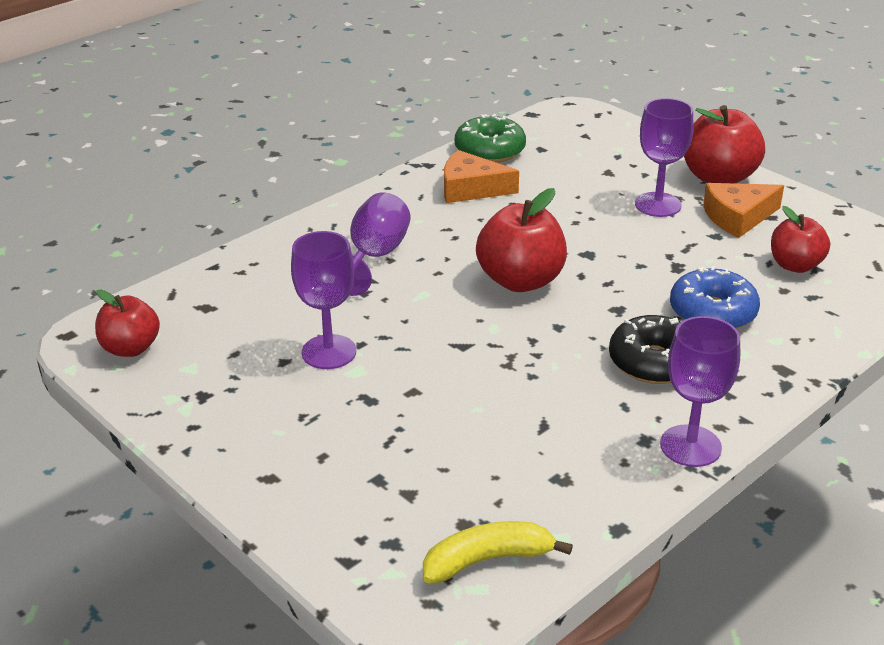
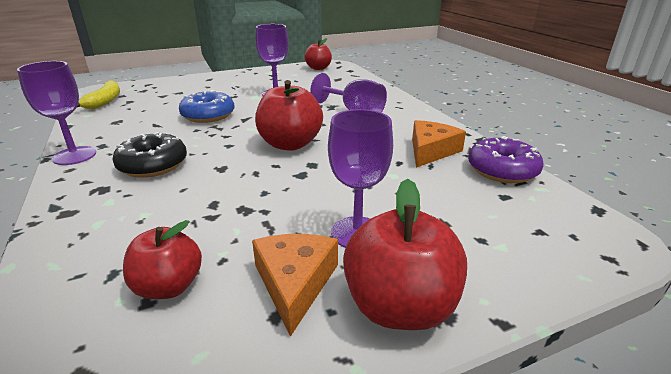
camera: 110 degrees right, 5 degrees down
(490, 150) = (502, 170): green donut -> purple donut
(712, 312) = (168, 205): blue donut -> blue donut (208, 115)

